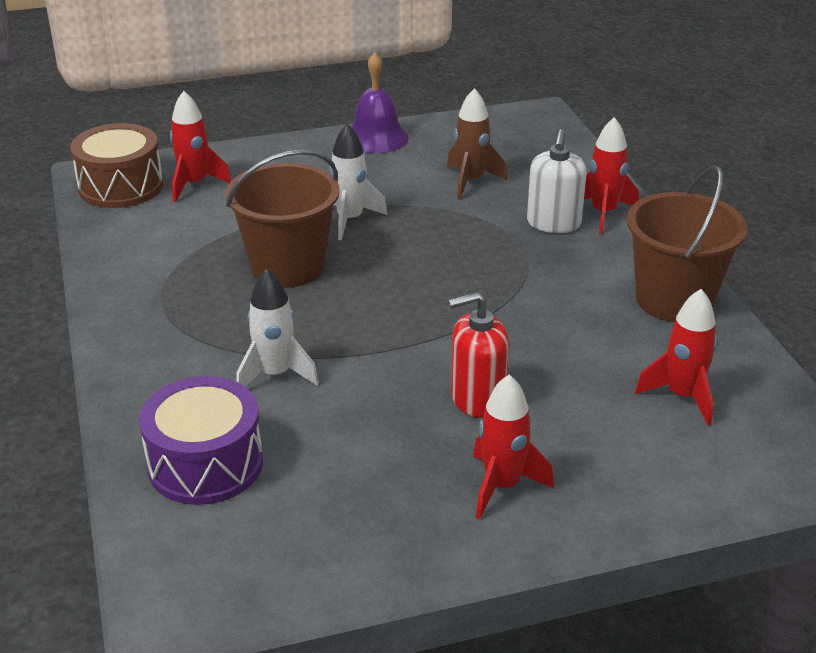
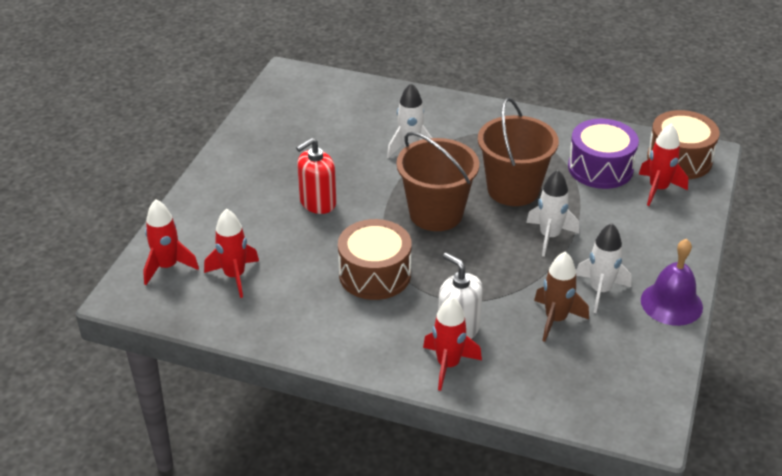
camera: 125 degrees right, 5 degrees up
(205, 464) = (364, 107): purple drum -> purple drum (600, 168)
(402, 172) = (600, 291): none -> white rocket
(477, 399) = (317, 203): red soap dispenser -> red soap dispenser turned 150 degrees counterclockwise
(502, 486) = (251, 180): red rocket -> red rocket (167, 267)
(545, 300) = (375, 274): none -> brown drum
(674, 300) = (315, 332): brown bucket -> brown bucket (436, 214)

